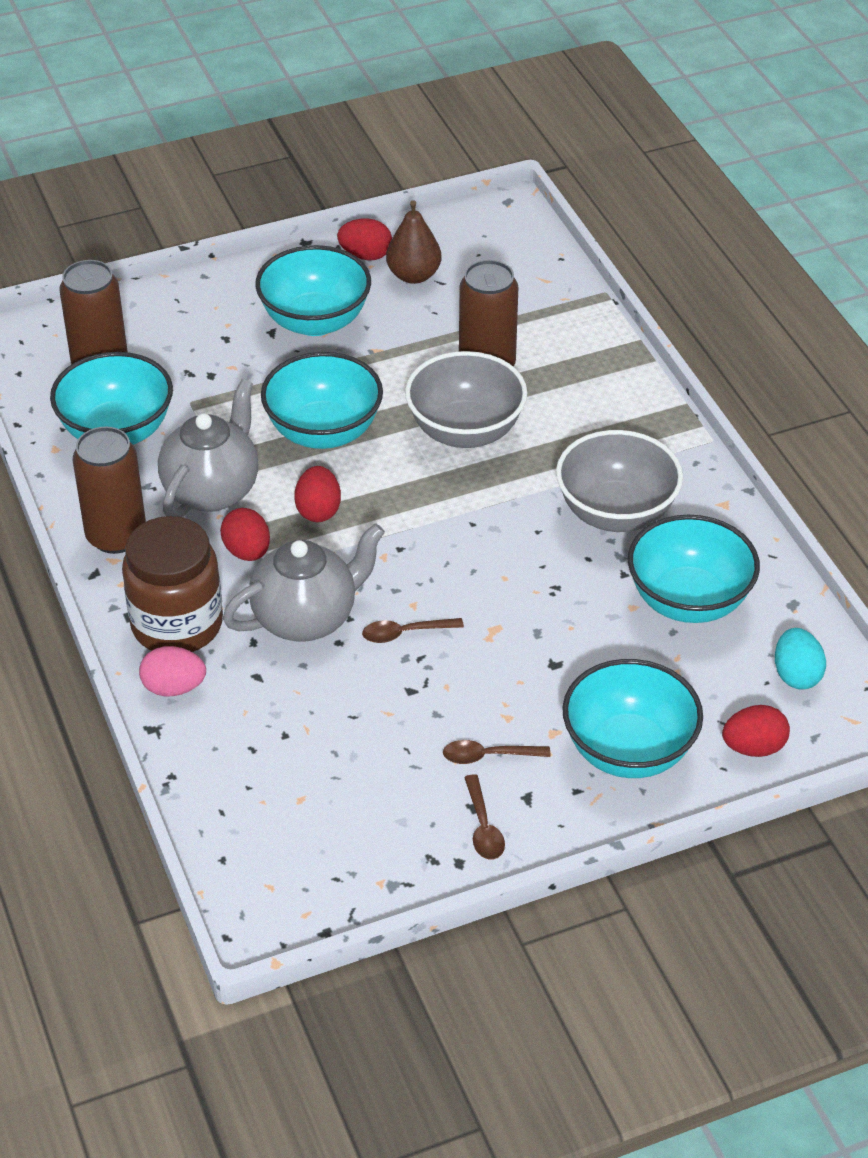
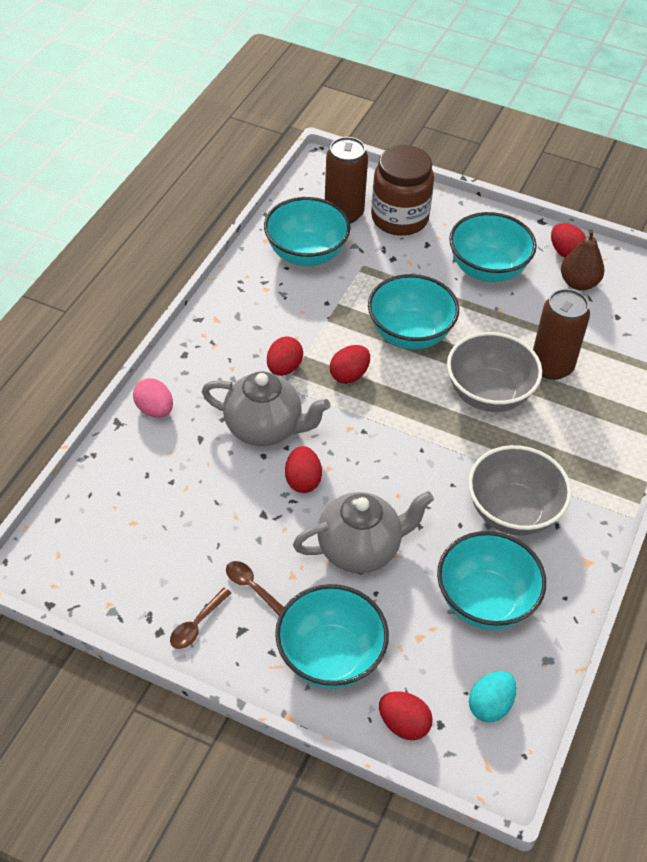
camera: 45 degrees right, 5 degrees up
(116, 536) = (233, 308): brown can -> none
(177, 624) = (200, 378): brown jar -> brown jar (399, 218)
(212, 490) = (311, 321): grey teapot -> grey teapot (360, 549)
(405, 633) = (303, 480): brown spoon -> red egg

